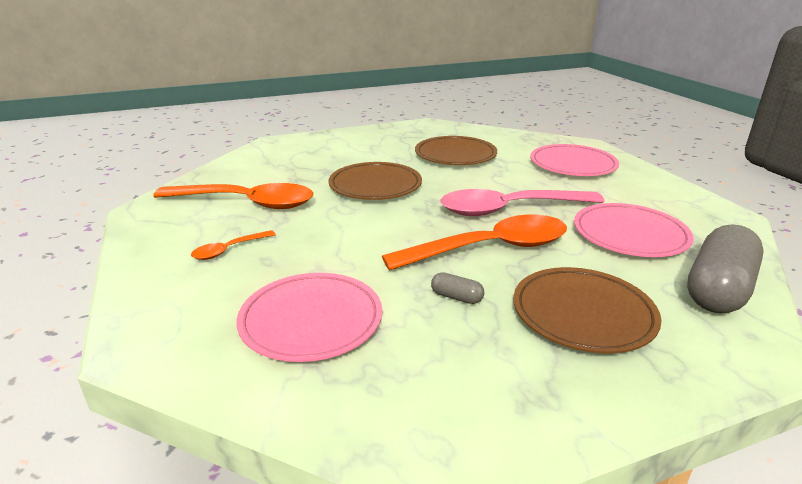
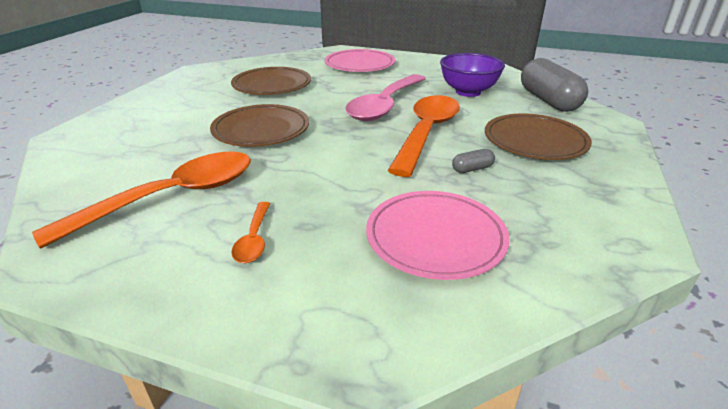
camera: 50 degrees left, 5 degrees up
(630, 235) = (468, 92): pink plate -> purple bowl

